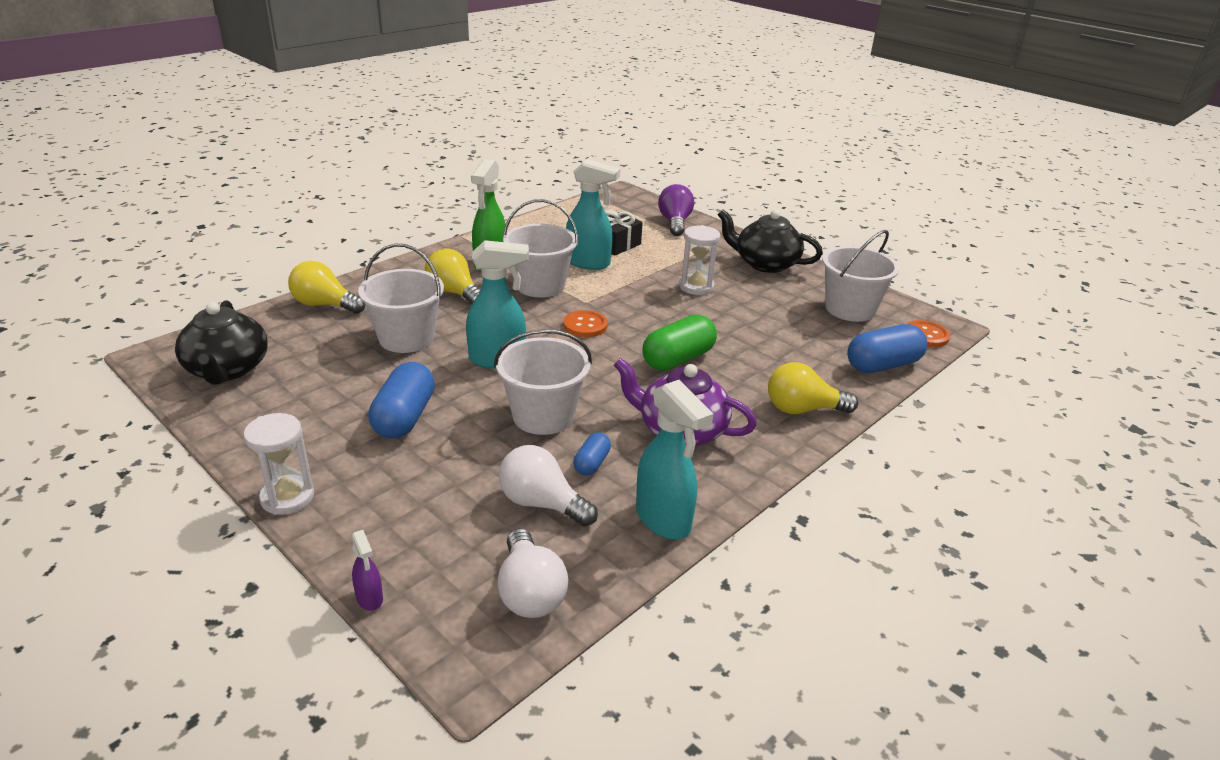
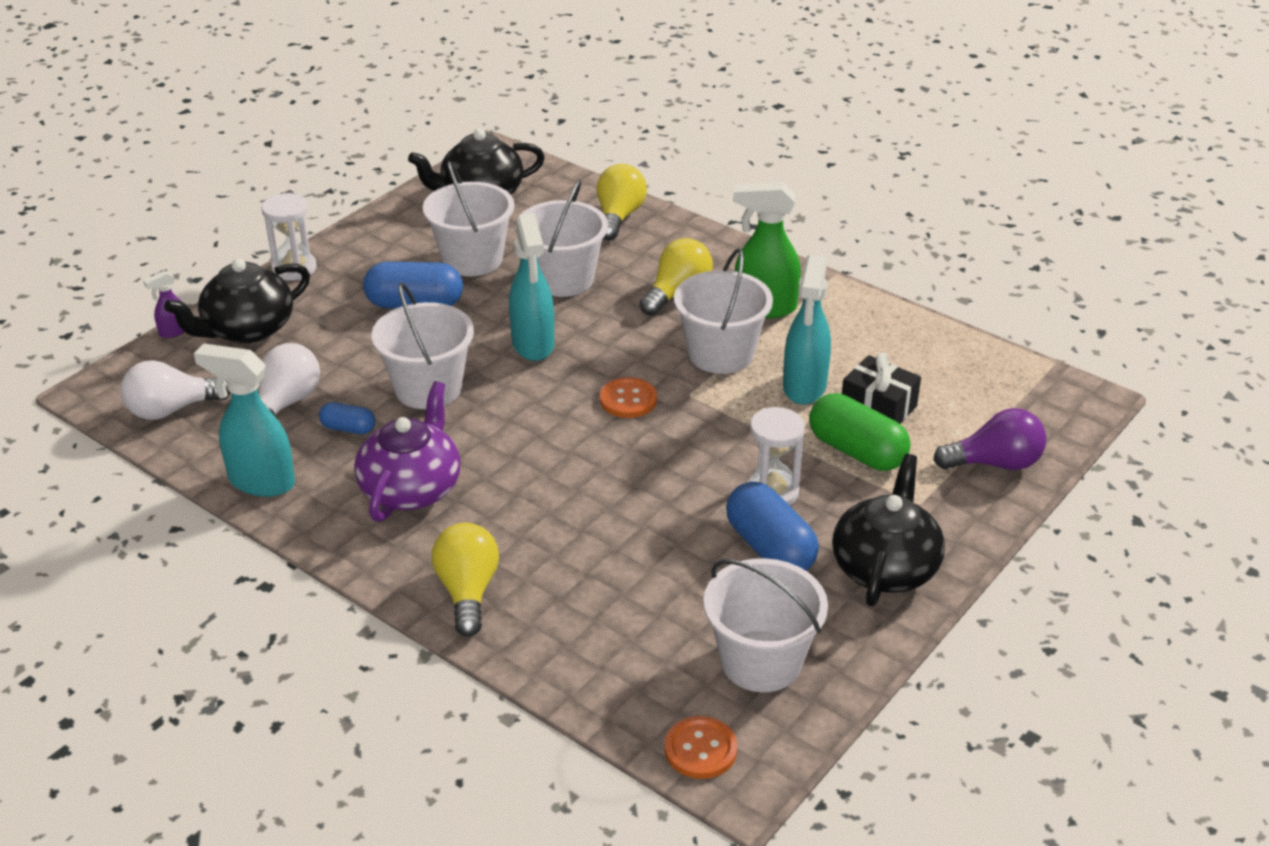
camera: 85 degrees right, 5 degrees up
(345, 381) = (472, 259): none -> white bucket
(394, 534) = (247, 329): none -> black teapot
(663, 520) = (260, 481): turquoise spray bottle -> turquoise spray bottle turned 60 degrees clockwise
(678, 359) = (565, 481): green capsule -> green capsule (856, 451)
(883, 365) = (594, 684): blue capsule -> blue capsule (770, 548)

